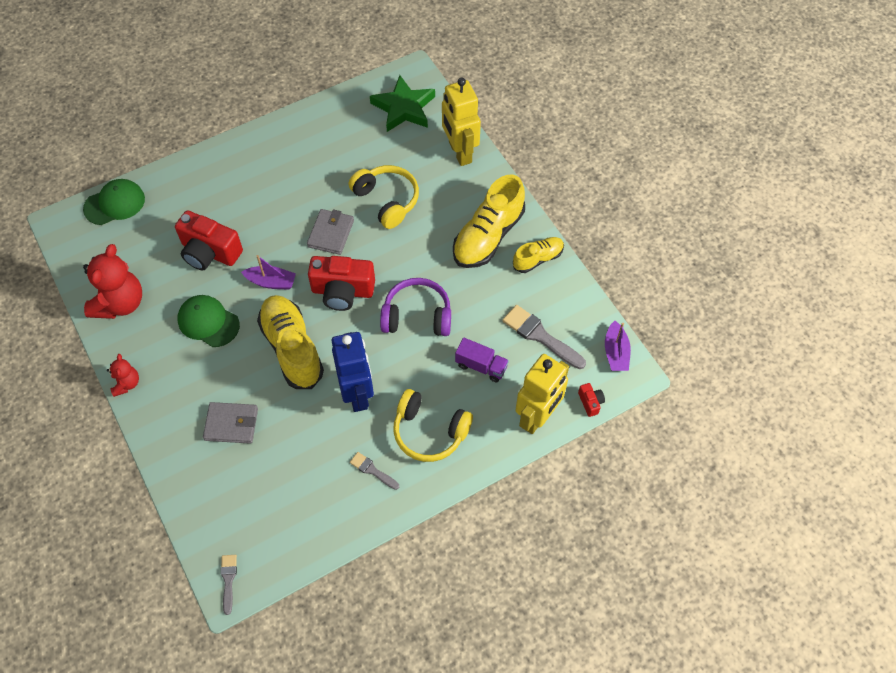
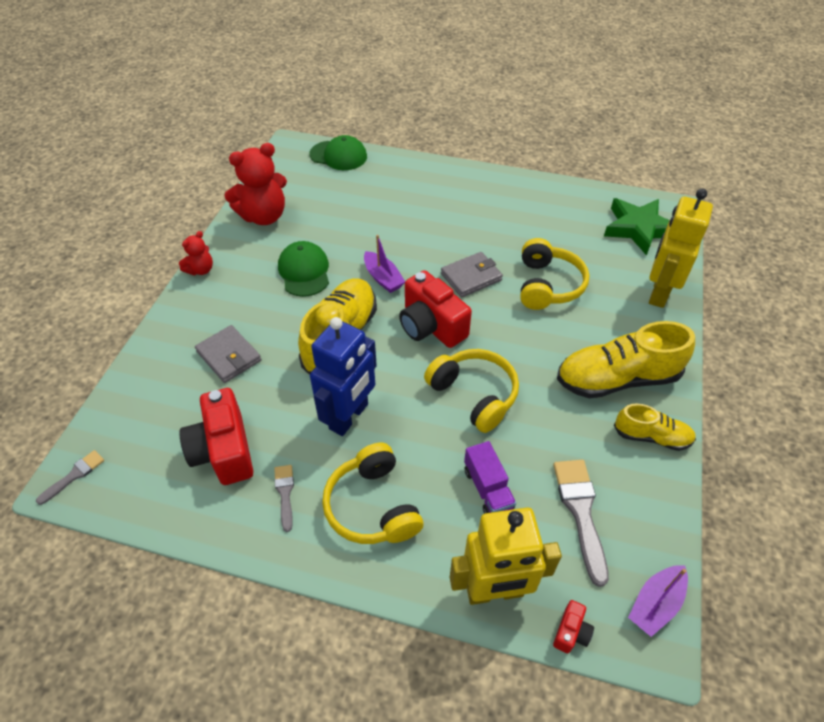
camera: 45 degrees right, 10 degrees down
(209, 252) = (363, 227): red camera -> red camera (224, 450)
(417, 316) = (474, 394): purple headphones -> yellow headphones

